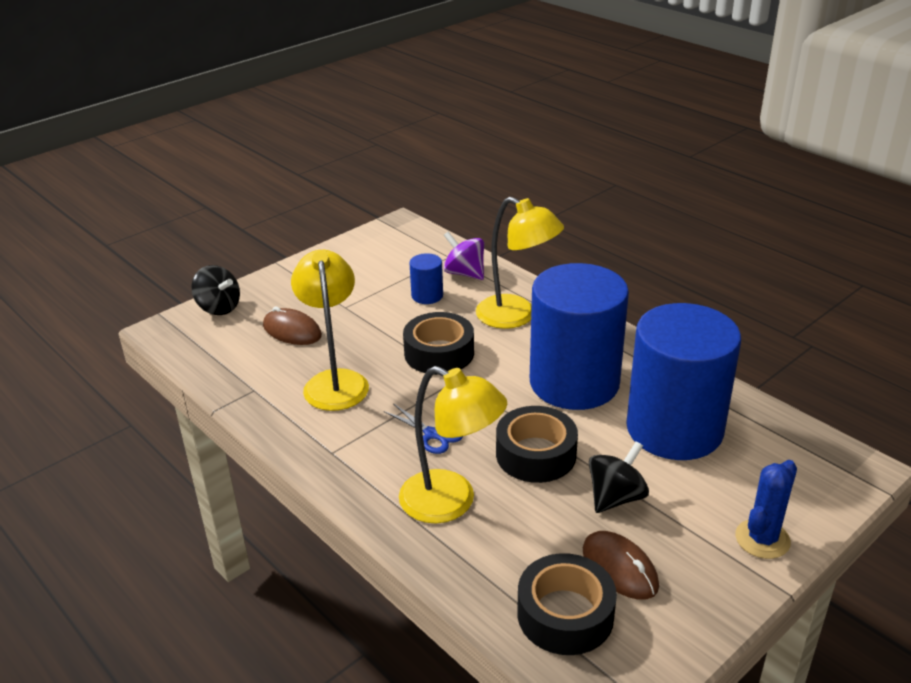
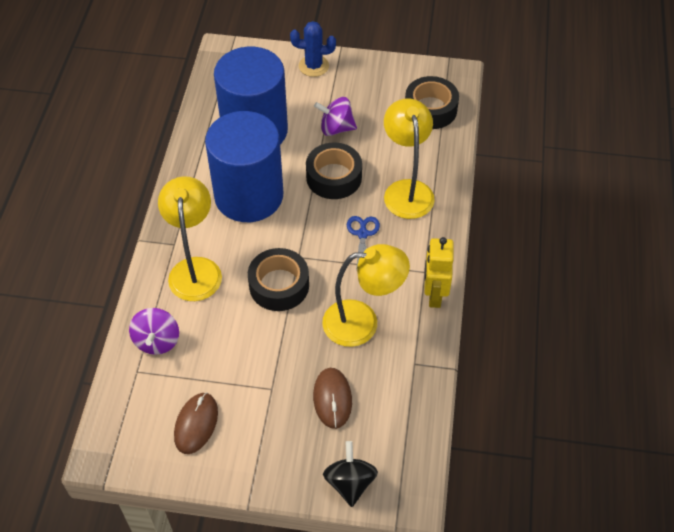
camera: 130 degrees left, 20 degrees up
(298, 442) = (434, 295): none -> yellow robot
(335, 381) = (362, 322): yellow lamp -> yellow lamp turned 135 degrees counterclockwise
(427, 296) = (211, 344): blue cylinder -> none
(616, 497) = (336, 128): black spinning top -> purple spinning top
(619, 568) = (383, 105): brown mouse -> brown mouse (196, 424)

